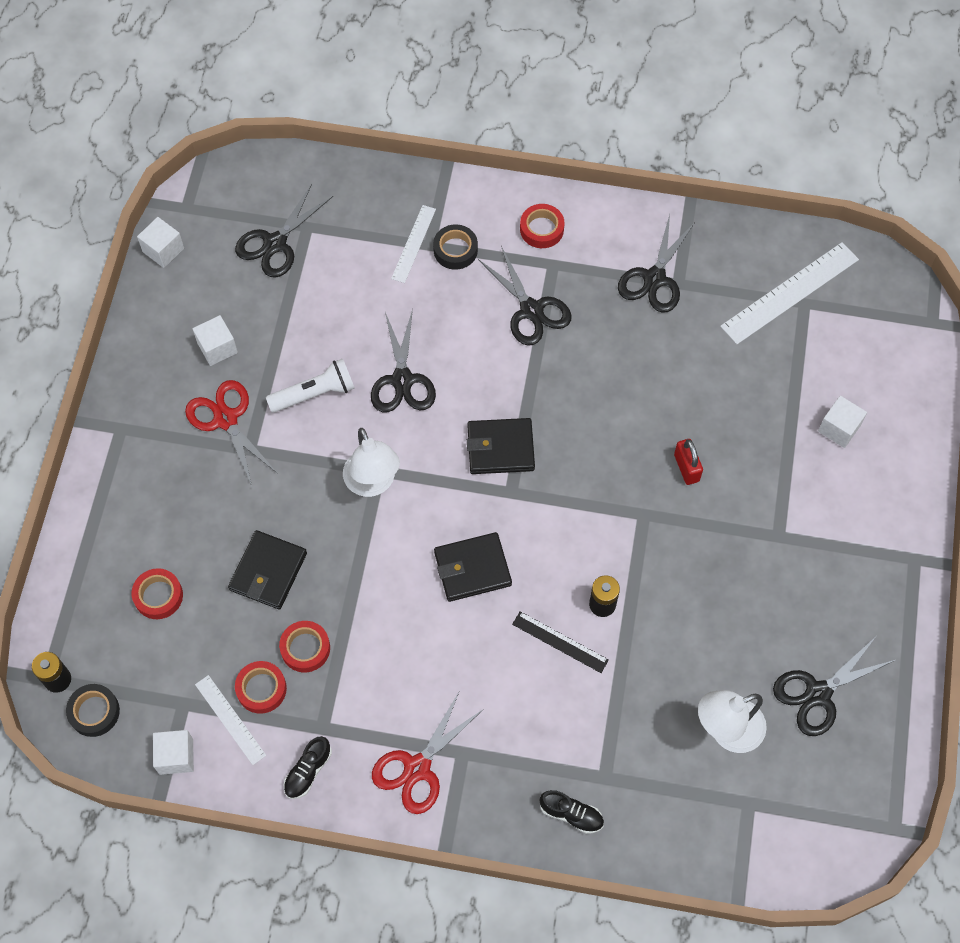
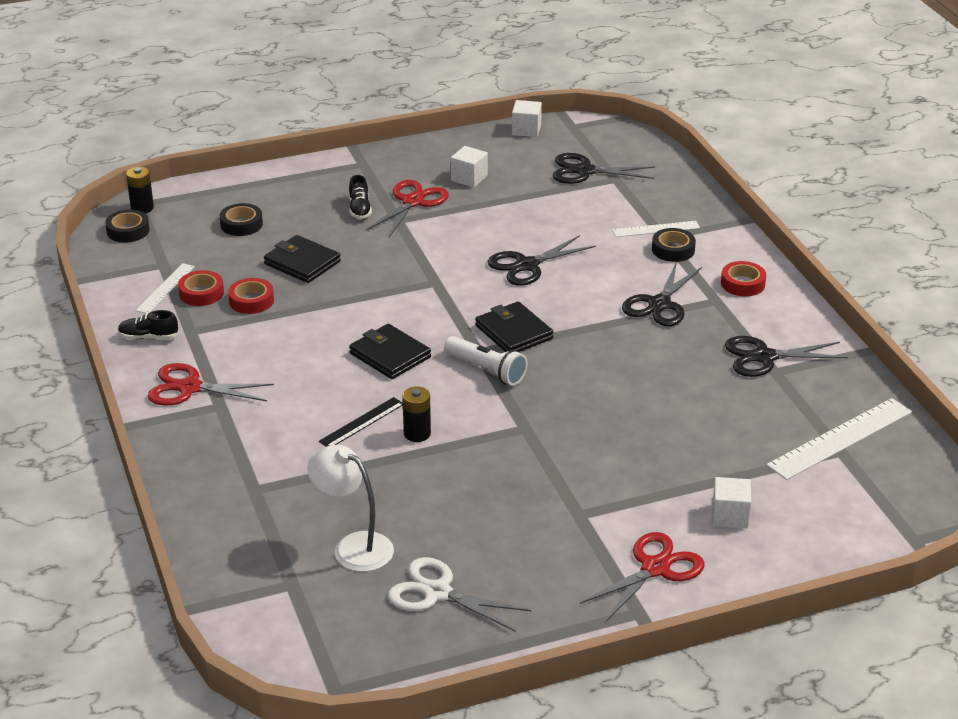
camera: 60 degrees right, 30 degrees down
(158, 596) = (241, 224): red tape -> black tape
(176, 756) = (118, 276): white cube -> none
(268, 571) = (302, 263): black wallet -> black wallet turned 45 degrees clockwise
(315, 393) = (473, 231): white flashlight -> white flashlight (486, 370)
(373, 483) = (421, 283): white lamp -> none
(560, 642) = (361, 423): black ruler -> black ruler turned 45 degrees clockwise
(571, 814) = (206, 482): black shoe -> black shoe (359, 209)
(686, 468) = (594, 437): red padlock -> none
(790, 293) = (840, 438): white ruler -> white ruler turned 60 degrees counterclockwise
(818, 693) = (437, 593): black scissors -> white scissors
(872, 518) = (655, 568): none -> red scissors

